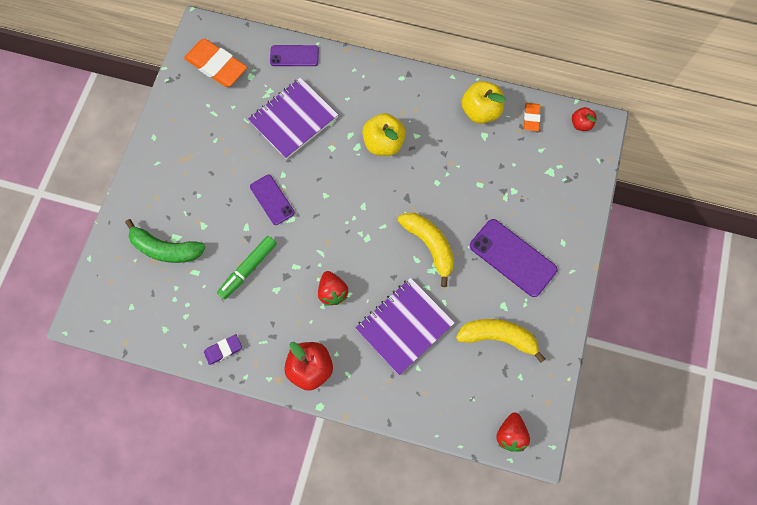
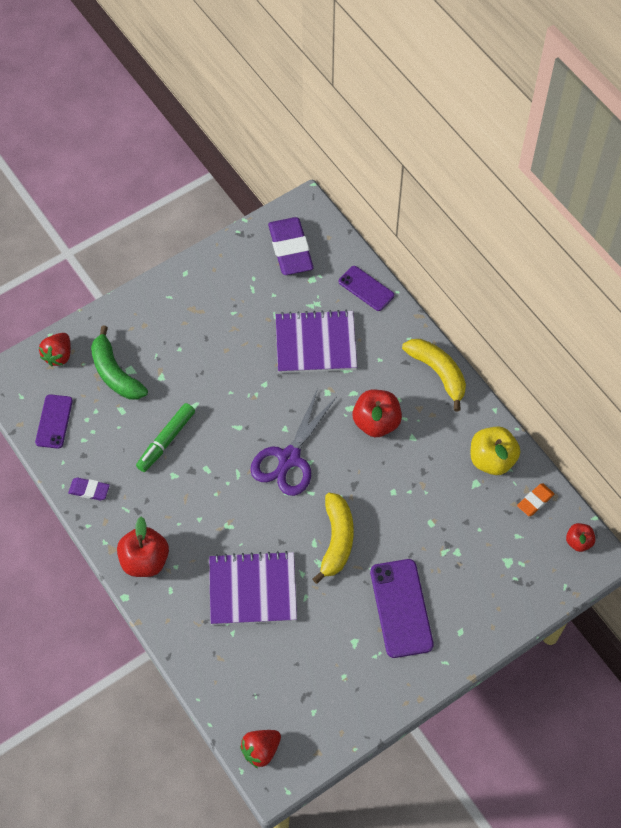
camera: 40 degrees right, 10 degrees down
(216, 66) = (290, 249): orange eraser -> purple eraser
(248, 269) = (166, 440): green marker -> green marker turned 45 degrees counterclockwise
(272, 200) = (236, 398): purple phone -> purple phone (54, 421)
(332, 292) = (218, 514): red strawberry -> red strawberry (58, 355)
(347, 214) = (289, 458): none -> purple scissors
(383, 143) = (376, 422): yellow apple -> red apple
(498, 337) = (325, 664): yellow banana -> yellow banana (438, 373)

